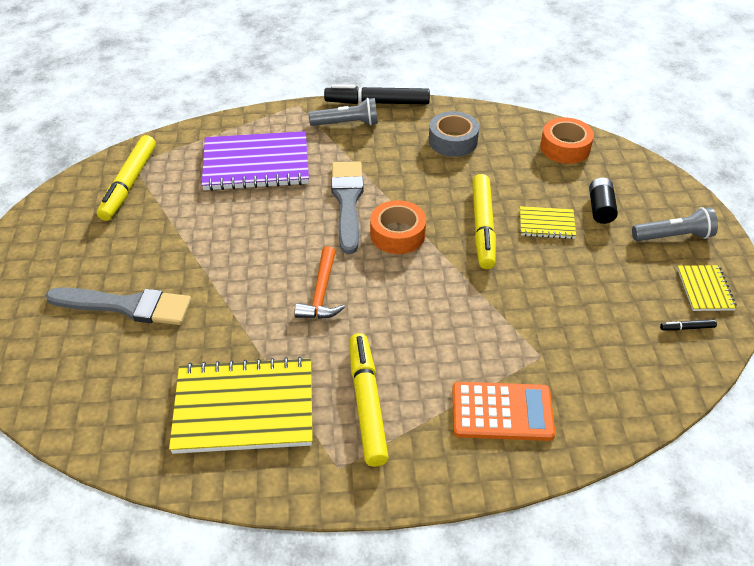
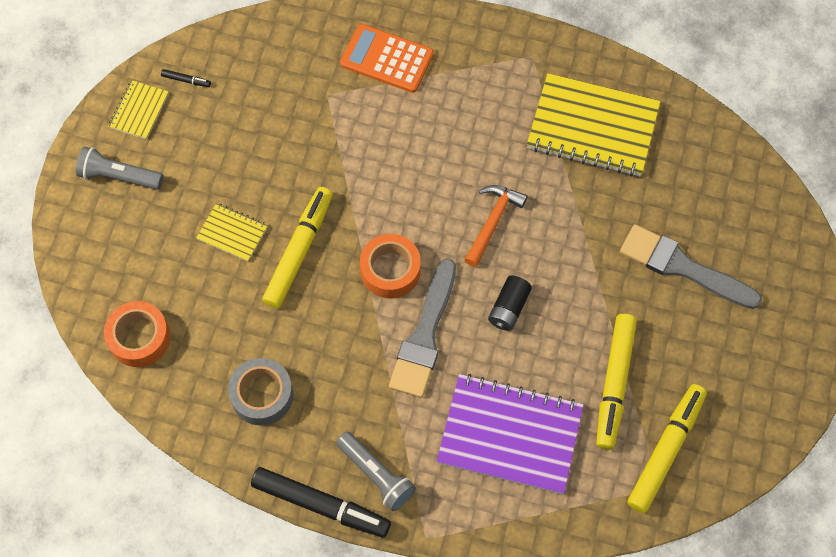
camera: 160 degrees left, 20 degrees up
(346, 123) = (376, 475): grey flashlight -> grey flashlight turned 150 degrees counterclockwise
(367, 403) = (491, 100): yellow marker -> yellow marker (614, 384)
(600, 208) = (164, 235): black battery -> black battery (509, 308)

